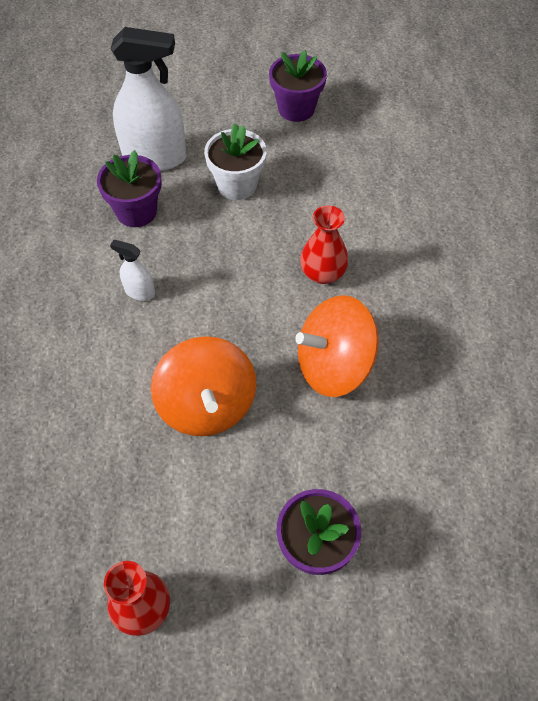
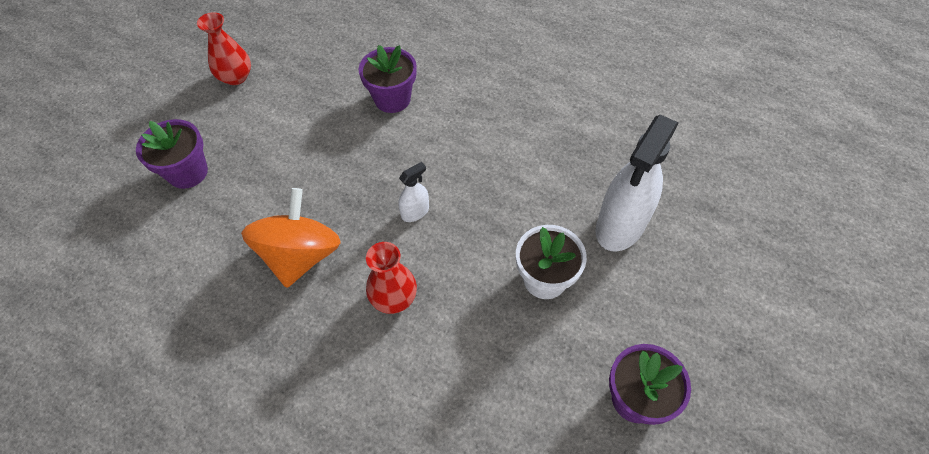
camera: 120 degrees right, 0 degrees up
(136, 211) = (555, 186): purple flower pot -> purple flower pot (392, 99)
(139, 292) = (465, 156): white spray bottle -> white spray bottle (415, 212)
(207, 405) = (334, 158): orange spinning top -> none

